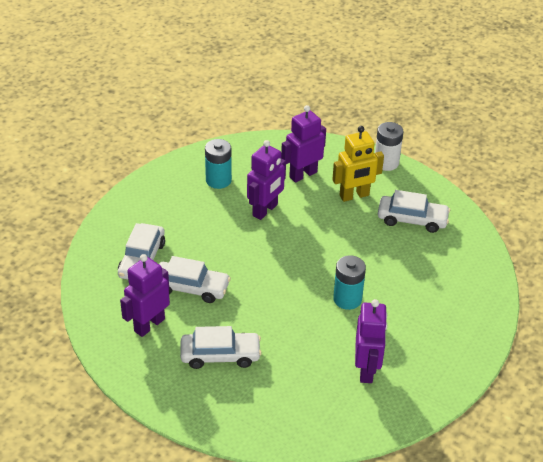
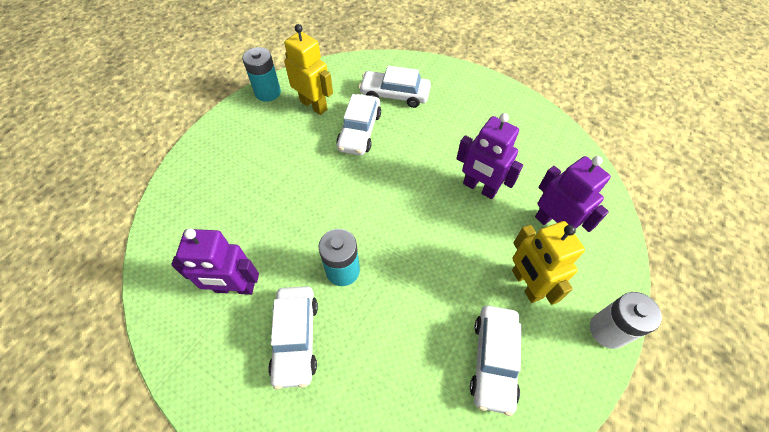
camera: 90 degrees right, 15 degrees up
(149, 325) = (314, 105): purple robot -> yellow robot
(218, 180) = (519, 145): turquoise battery -> turquoise battery (268, 92)
(220, 355) = (272, 157): white car -> white car (295, 338)

